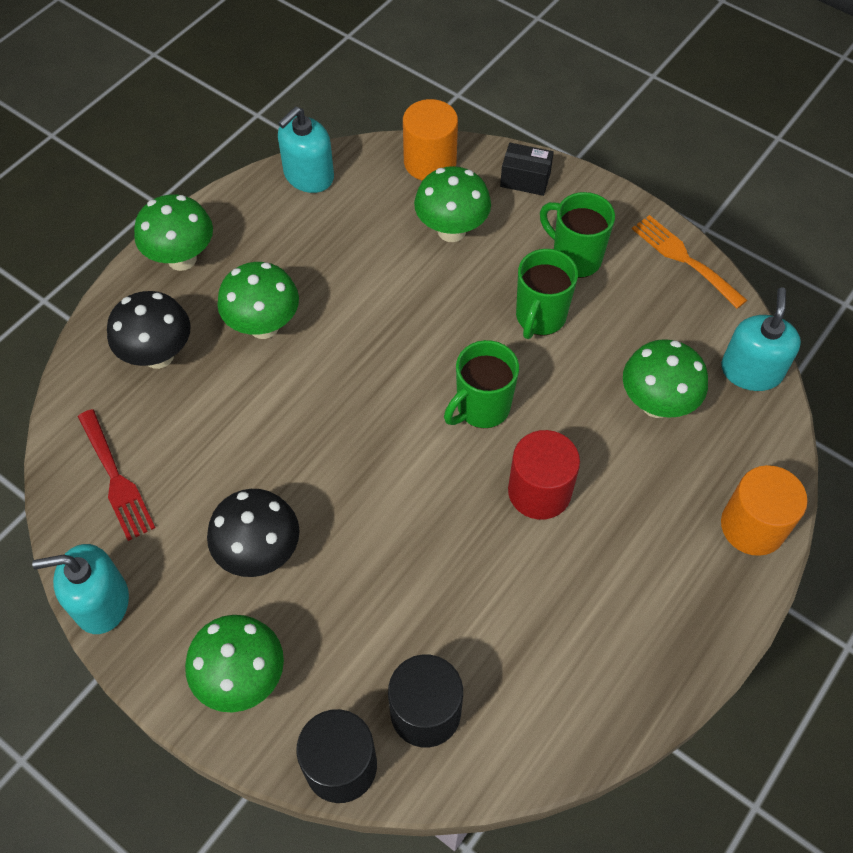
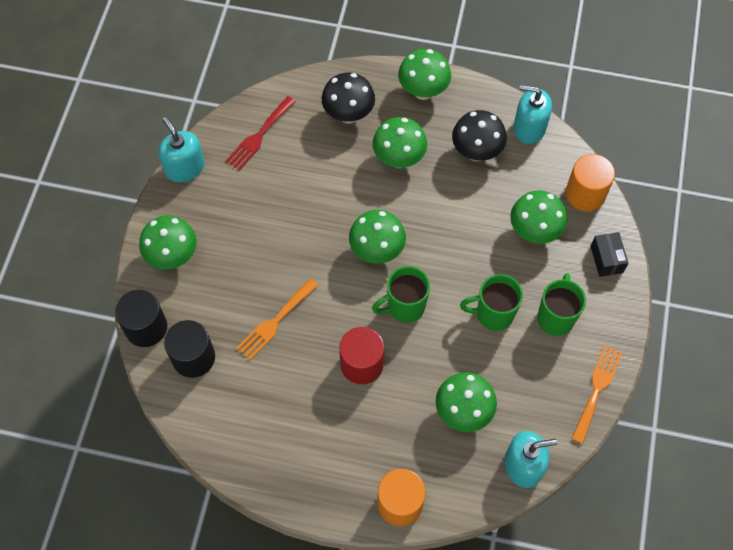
camera: 65 degrees right, 5 degrees up
(260, 553) = (249, 230): black mushroom -> black mushroom (476, 152)
(384, 406) = (377, 251): none -> green mushroom
(424, 575) = (275, 322): none -> orange fork
(481, 408) = (404, 307): green mug -> green mug turned 45 degrees counterclockwise

